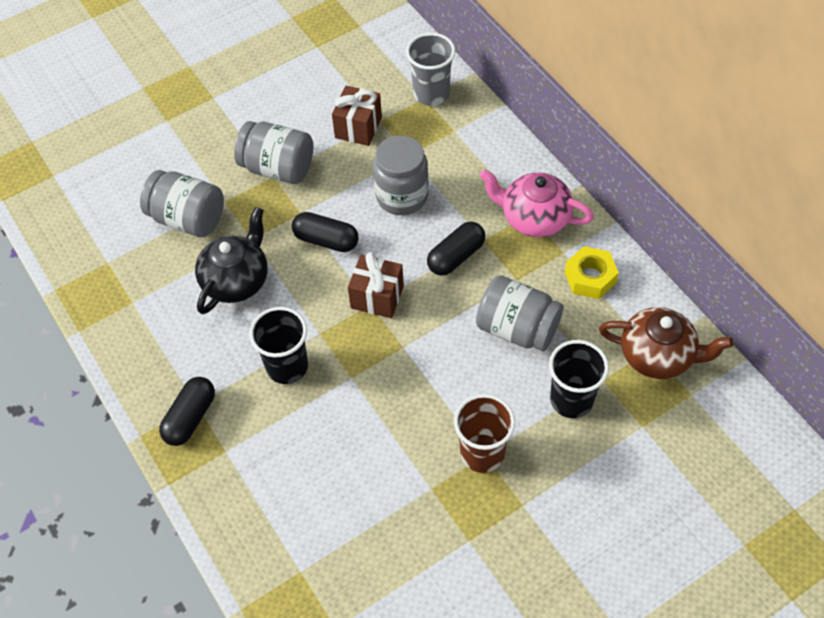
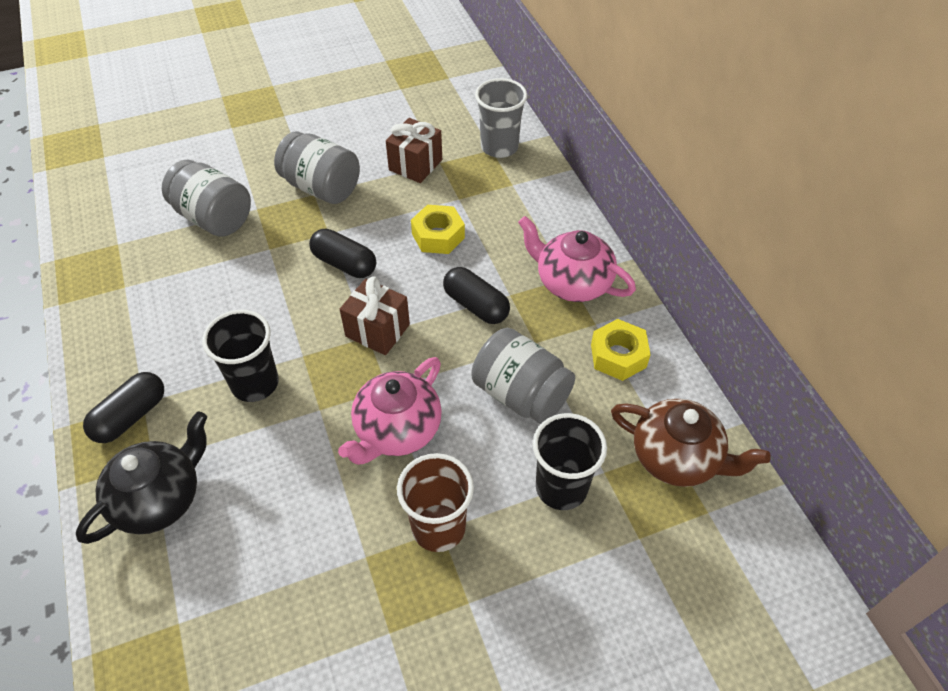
camera: 10 degrees right, 5 degrees down
(236, 280) = (237, 285): black teapot -> black teapot (159, 498)
(402, 196) = (438, 236): grey jar -> yellow nut
(423, 381) = (397, 430): none -> pink teapot
(456, 256) = (476, 305): black capsule -> black capsule turned 75 degrees clockwise

